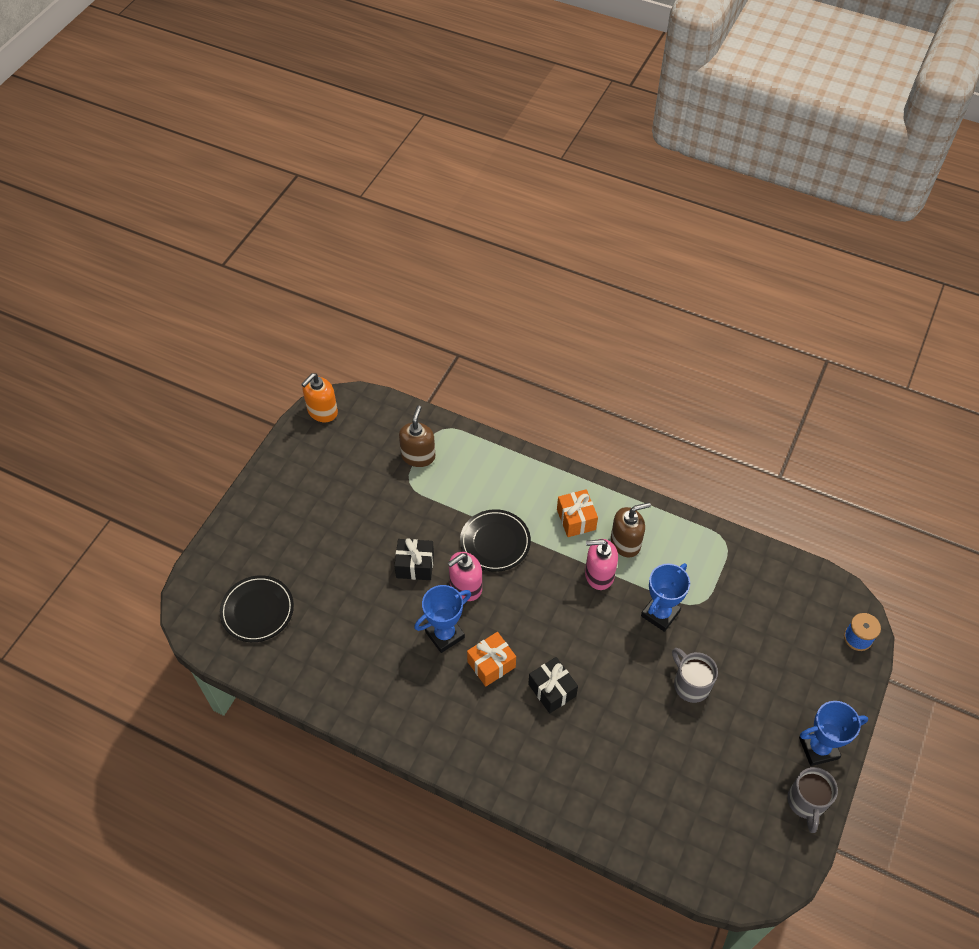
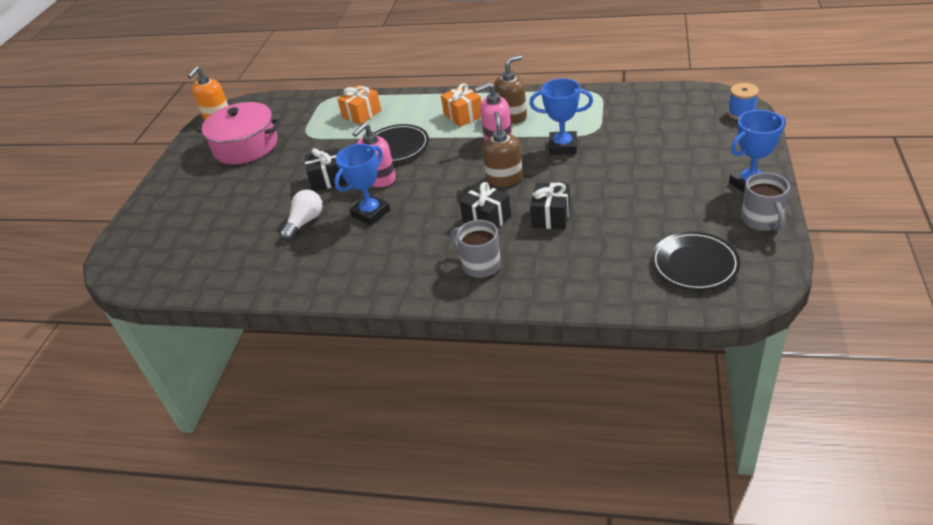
camera: 10 degrees left, 15 degrees down
(257, 610) = (183, 248): black plate -> black plate (694, 264)
(343, 475) = (246, 146): none -> pink pot
(379, 621) = (305, 222): none -> white light bulb
(418, 456) = (310, 118): brown soap dispenser -> brown soap dispenser (504, 178)
(491, 664) = (422, 219): orange gift -> orange gift (361, 114)
(613, 712) = (551, 216): none -> black gift
(660, 614) = (563, 146): blue trophy -> blue trophy turned 75 degrees clockwise
(690, 684) = (612, 179): grey mug -> grey mug (480, 265)

